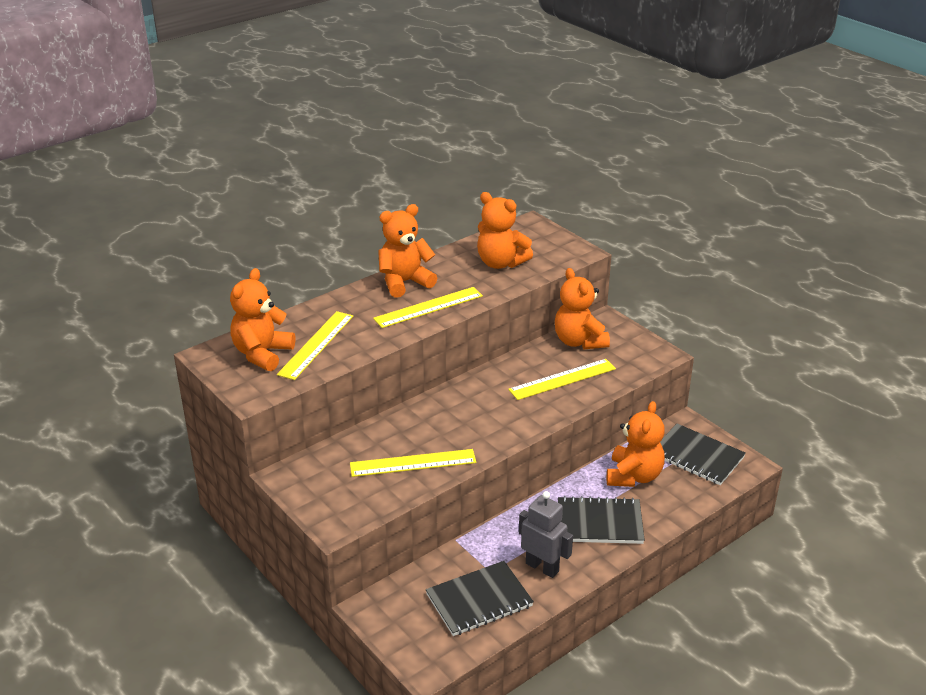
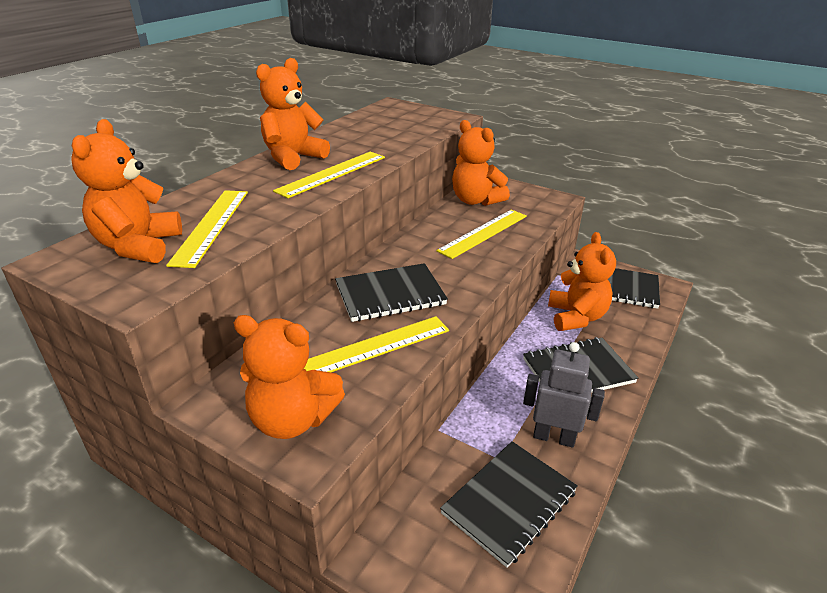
camera: 20 degrees left, 0 degrees up
(447, 423) = (390, 295): none -> black notebook
(500, 263) = (385, 132): orange teddy bear -> orange teddy bear (292, 419)

